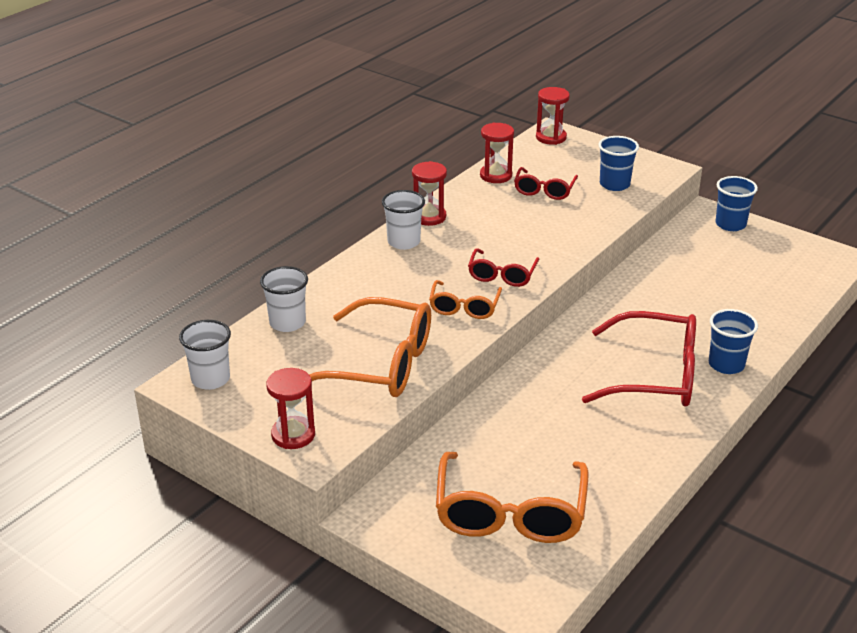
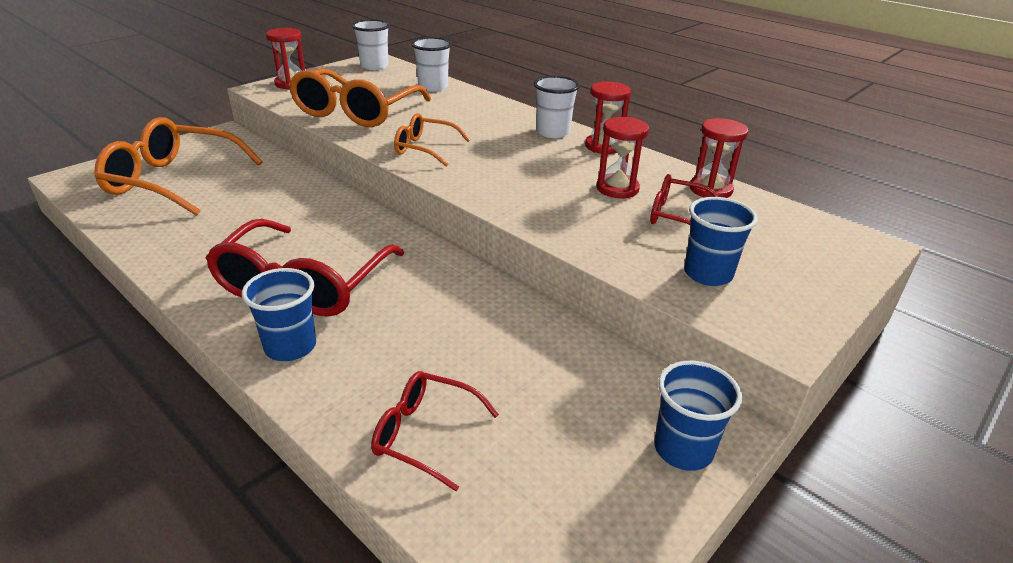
camera: 95 degrees right, 0 degrees up
(502, 275) = (478, 171): red glasses -> red glasses (426, 434)
(551, 137) = (846, 241): red hourglass -> red hourglass (617, 188)

